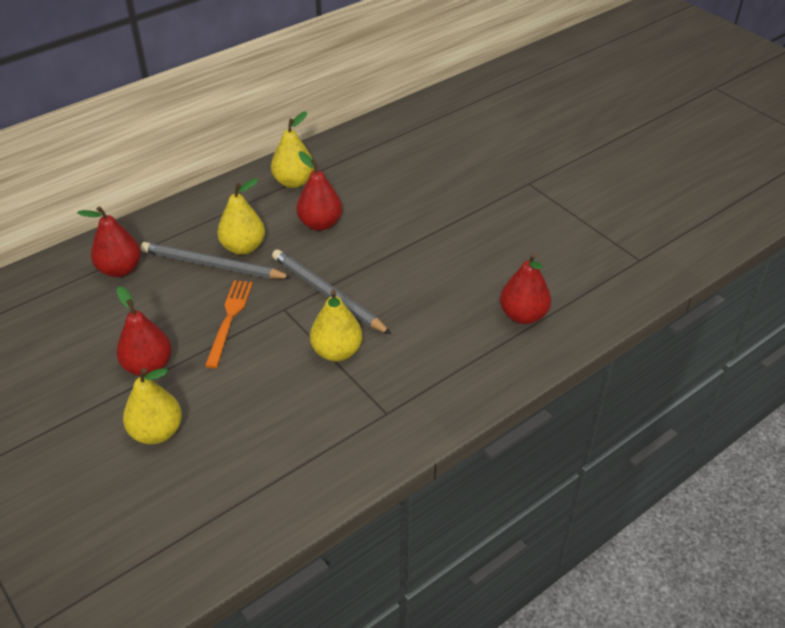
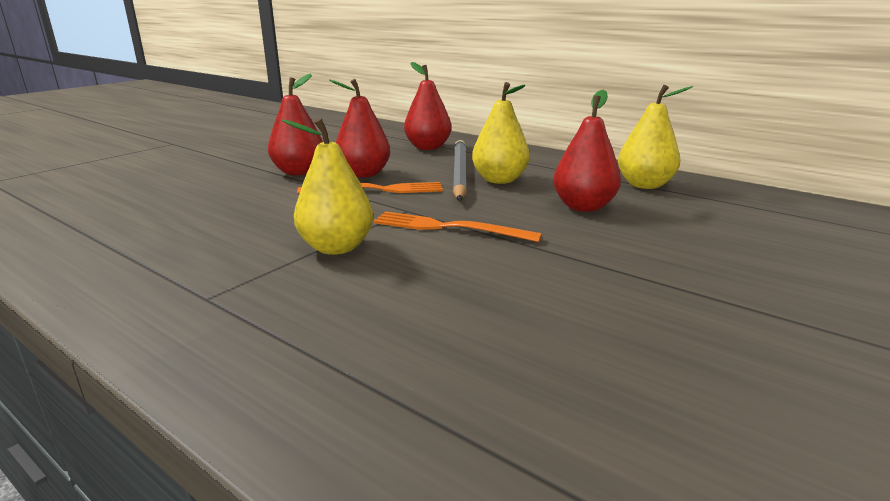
camera: 75 degrees right, 20 degrees down
(157, 432) = (206, 186): yellow pear -> none
(327, 294) = (449, 228): grey pencil -> orange fork
(523, 315) = (506, 424): red pear -> red pear (363, 174)

